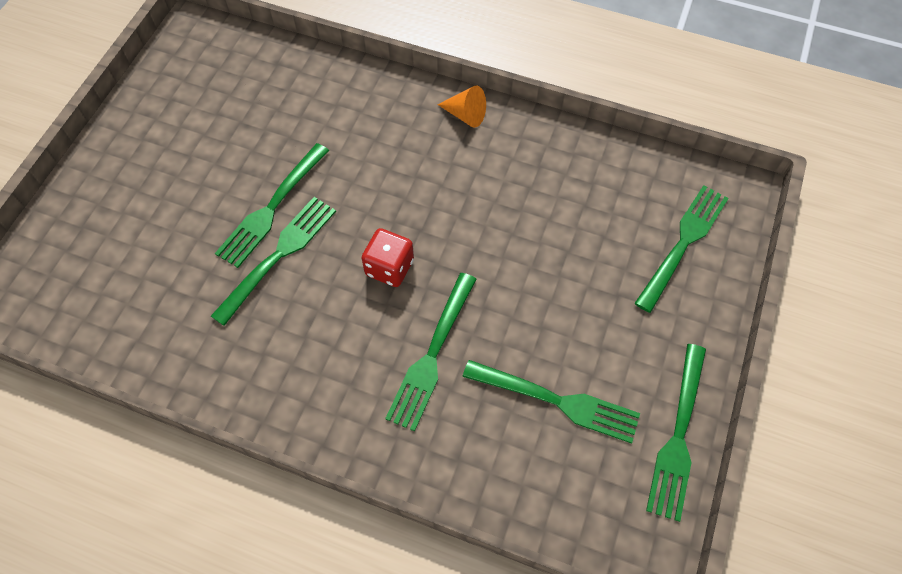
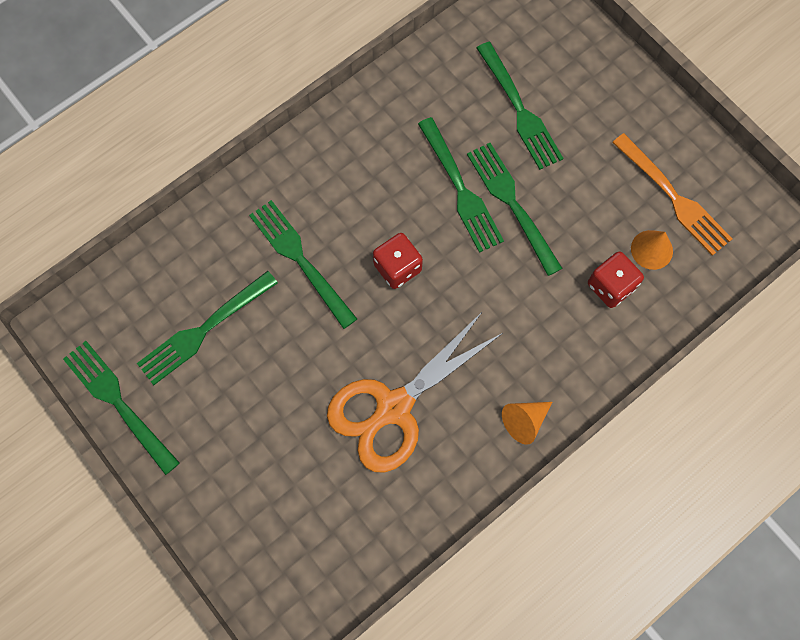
camera: 120 degrees right, 10 degrees up
(202, 97) = (673, 197): none -> orange fork
(261, 93) = (651, 249): none -> orange cone
(312, 107) = (610, 286): none -> red dice
(517, 207) = (394, 407): none -> orange scissors
(683, 243) = (268, 531): green fork -> green fork (519, 109)

